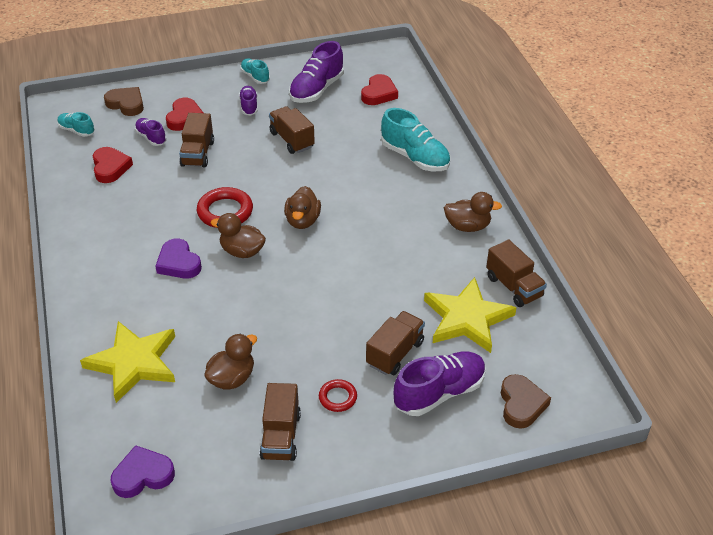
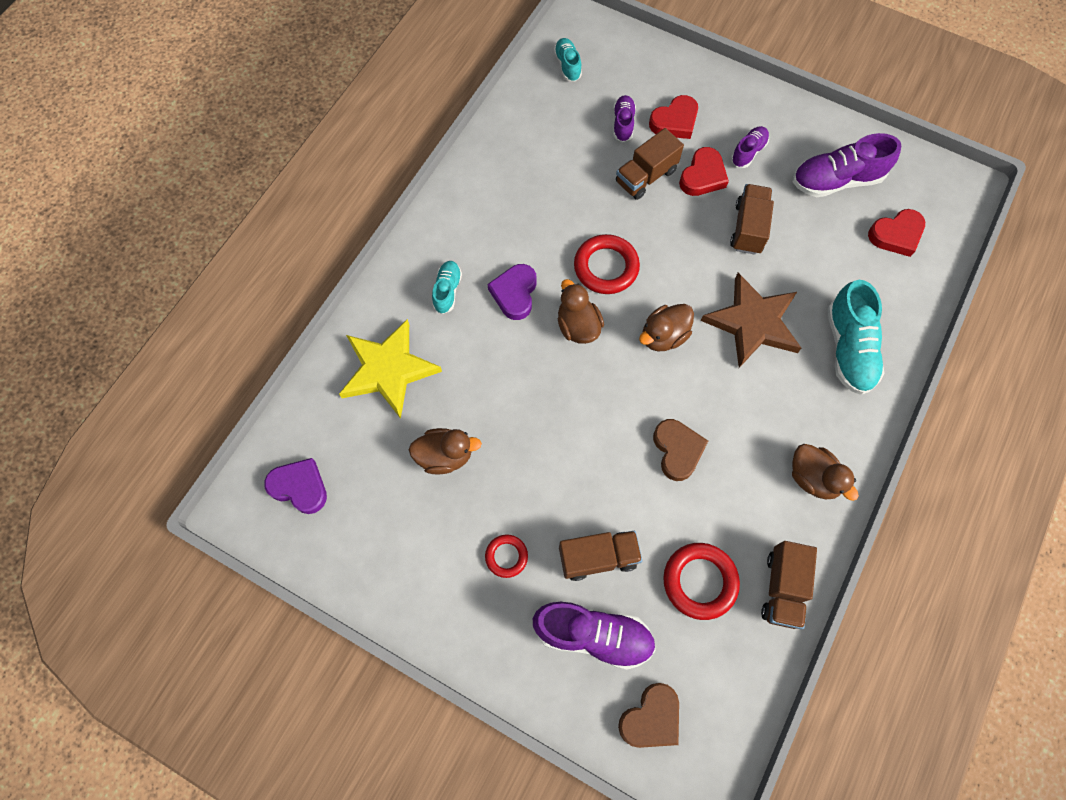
camera: 45 degrees right, 25 degrees up
(110, 168) = (557, 134): red heart -> red heart (702, 176)
(126, 104) = (638, 64): brown heart -> brown heart (677, 450)
(255, 77) = (790, 117): turquoise shoe -> turquoise shoe (447, 291)
(281, 436) = (427, 550): brown truck -> none
(348, 180) = (753, 322): none -> brown star
(467, 318) = (699, 581): yellow star -> red ring

